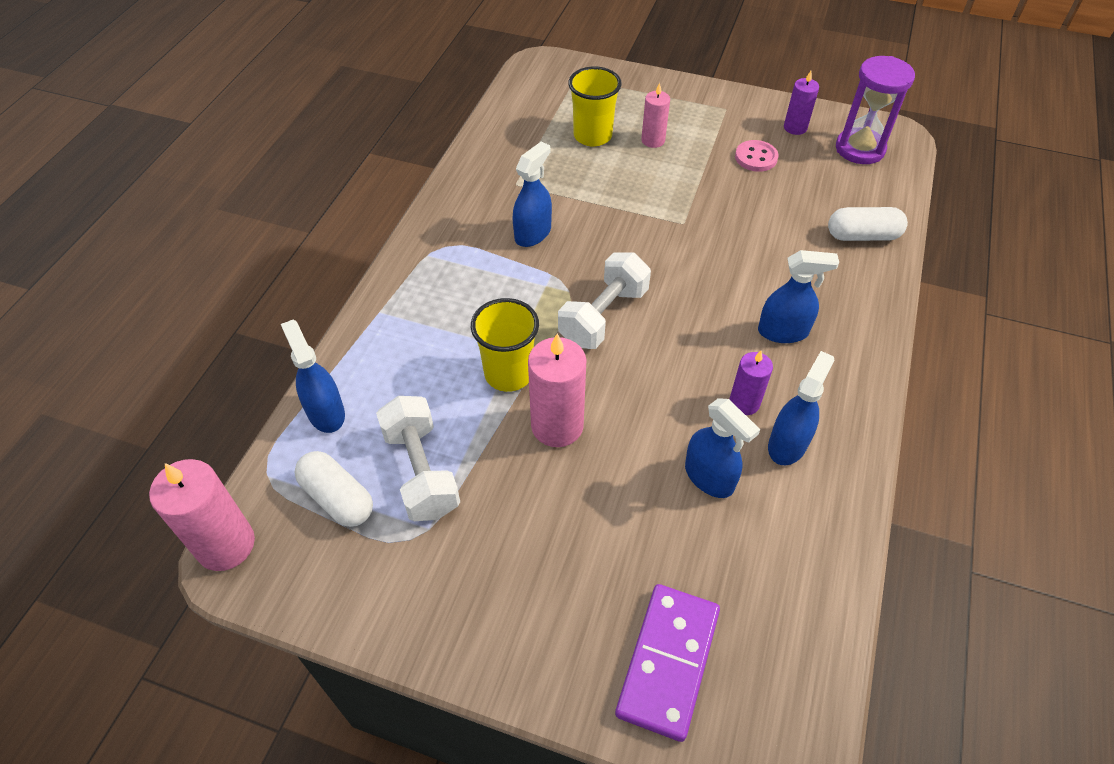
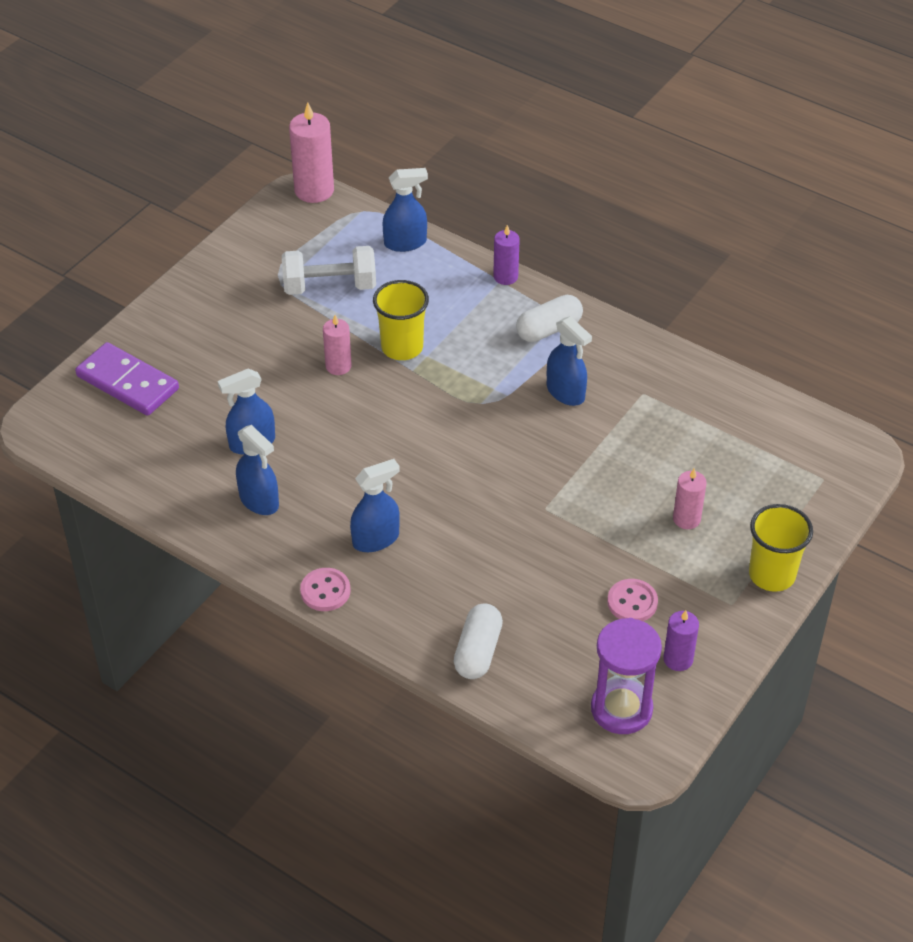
camera: 105 degrees right, 5 degrees down
(337, 498) = (327, 243): white capsule -> white capsule (549, 329)
(557, 426) = (338, 366): pink candle -> pink candle, size x0.60
(592, 136) = (707, 469): yellow cup -> yellow cup (772, 575)
(603, 316) = (442, 419): white dumbbell -> none
(744, 403) = (311, 486): purple candle -> purple candle (505, 277)
(783, 332) = (376, 539): blue spray bottle -> blue spray bottle turned 135 degrees counterclockwise
(867, 355) = (325, 591): none -> pink button

